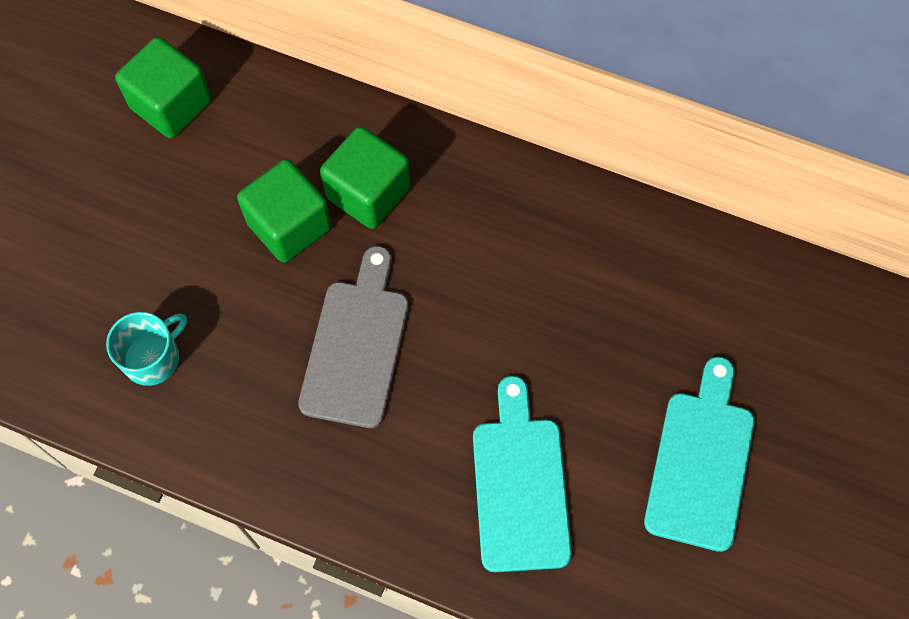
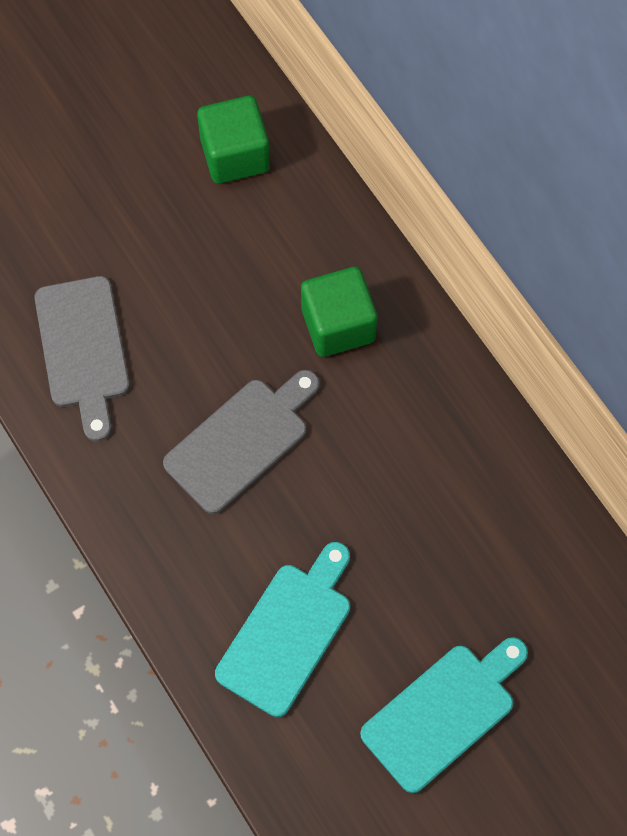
camera: 35 degrees right, 0 degrees up
(153, 358) = (83, 349): turquoise mug -> grey cutting board
(289, 225) = (257, 311): green cube -> none

